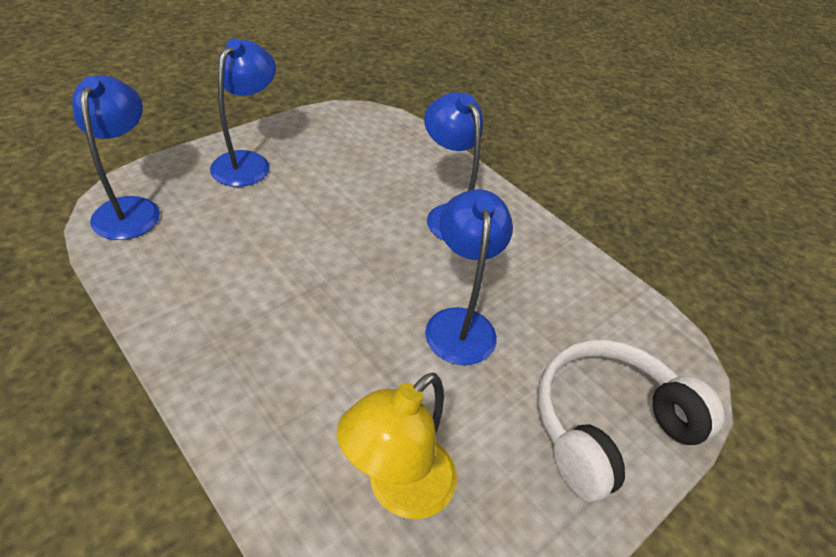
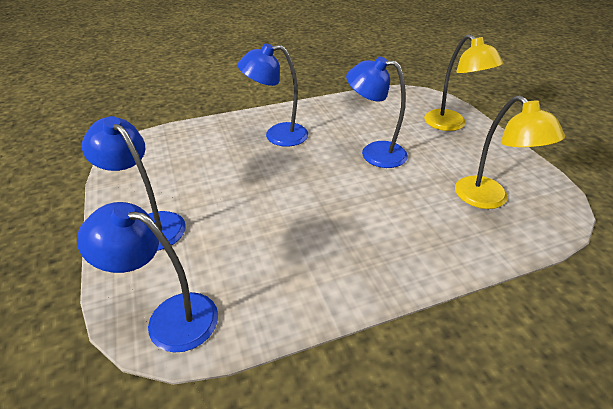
camera: 65 degrees left, 5 degrees down
(607, 425) = (451, 125): white headphones -> yellow lamp

